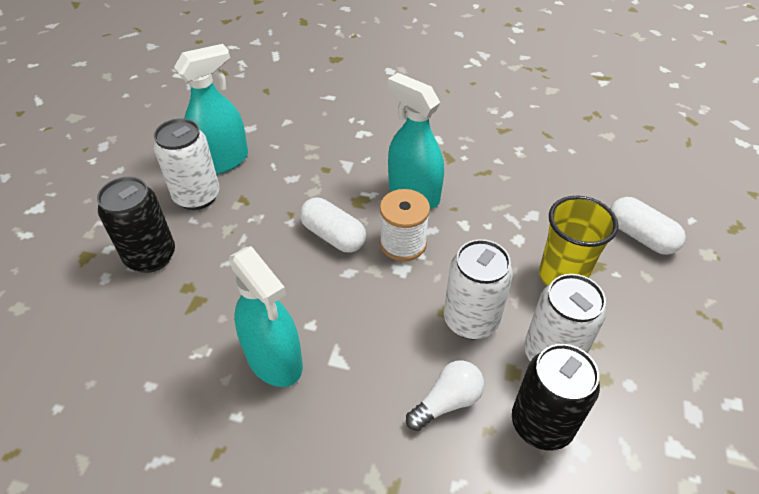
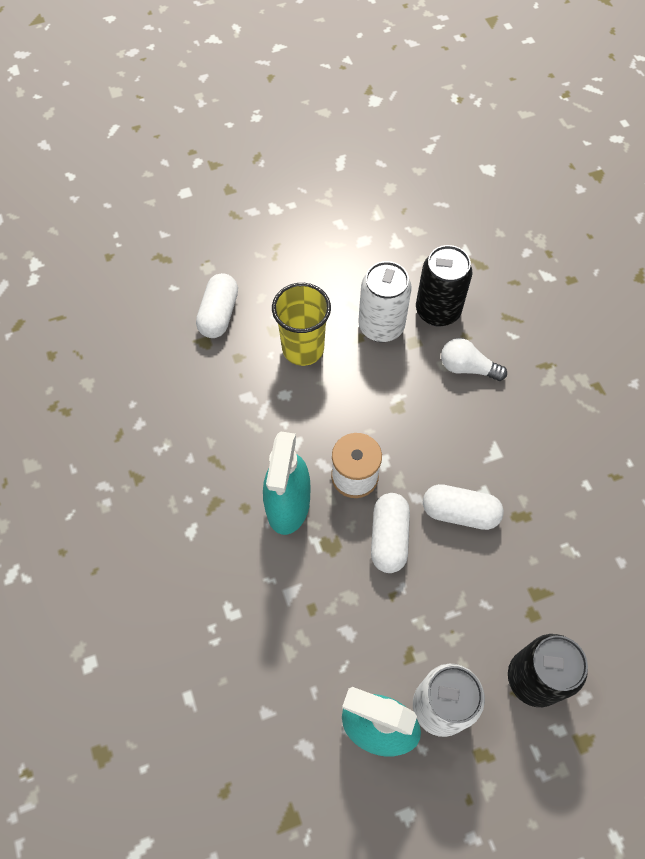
camera: 125 degrees left, 15 degrees up
(274, 359) = (530, 494): turquoise spray bottle -> none
(309, 293) = (460, 513): none -> white capsule
(470, 320) = (392, 387): white can -> none

